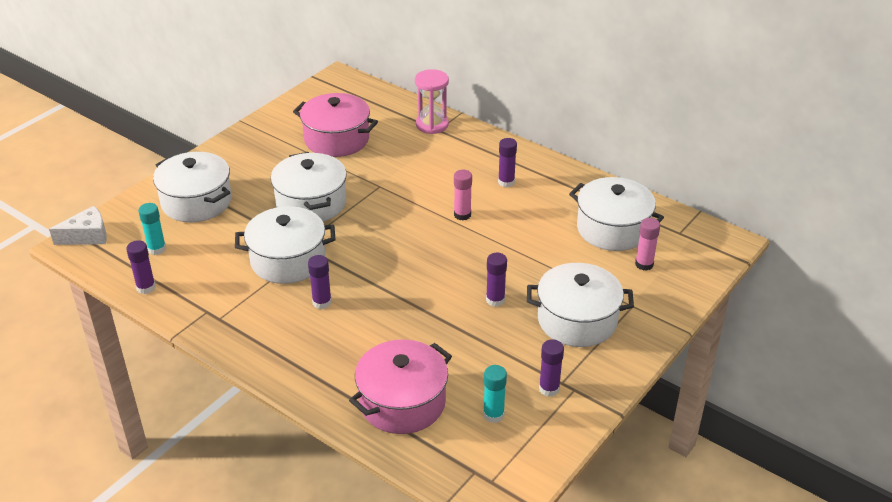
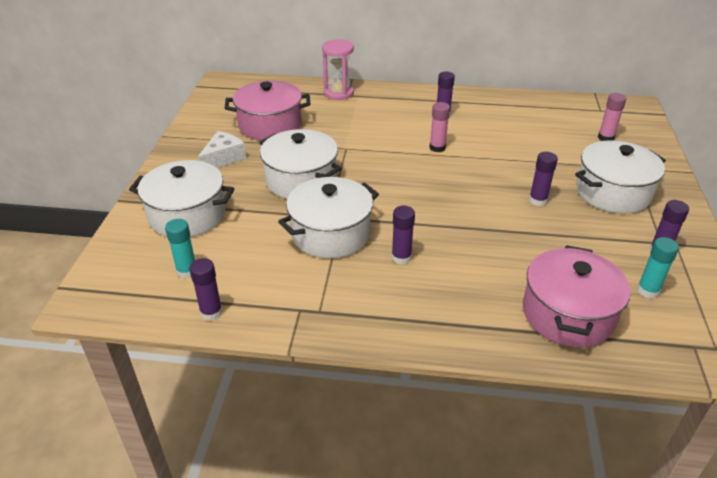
camera: 30 degrees left, 0 degrees up
(87, 236) = (94, 287): white cheese -> white cheese (223, 158)
(612, 229) = (555, 122): white pot -> none

